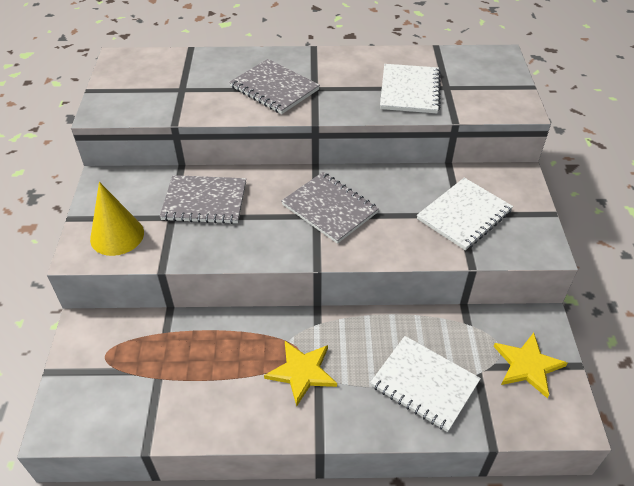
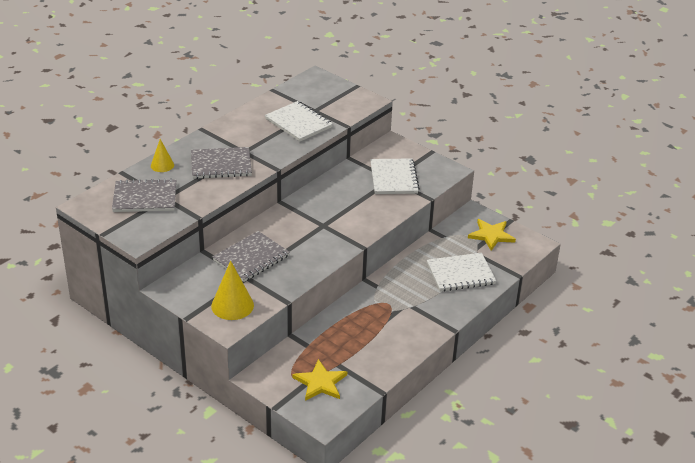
camera: 50 degrees left, 10 degrees down
(229, 60) = (162, 165): none -> yellow cone
(302, 372) = (401, 310): yellow star -> yellow star (320, 383)
(329, 209) = (324, 217): grey notebook -> grey notebook (145, 198)

